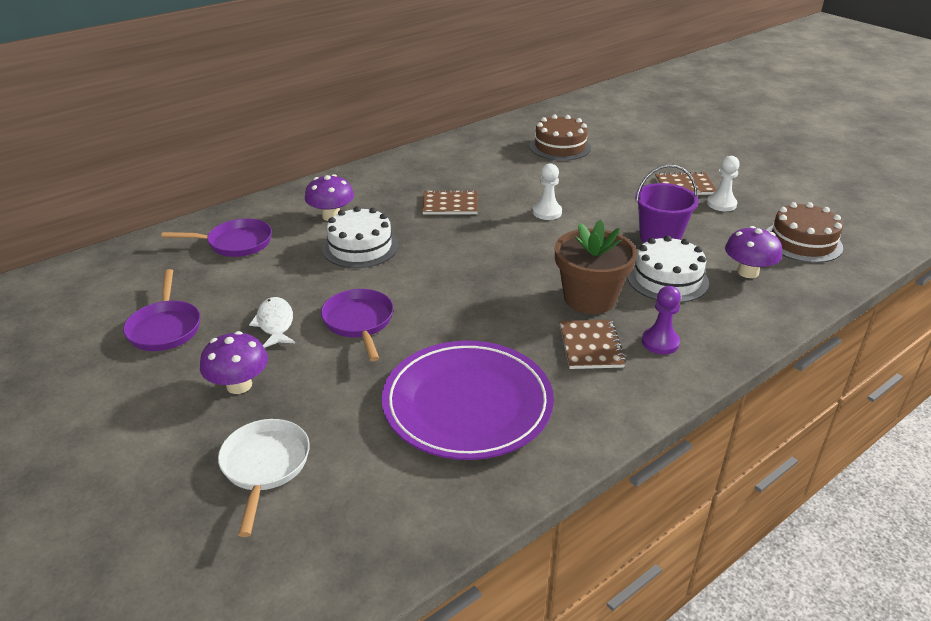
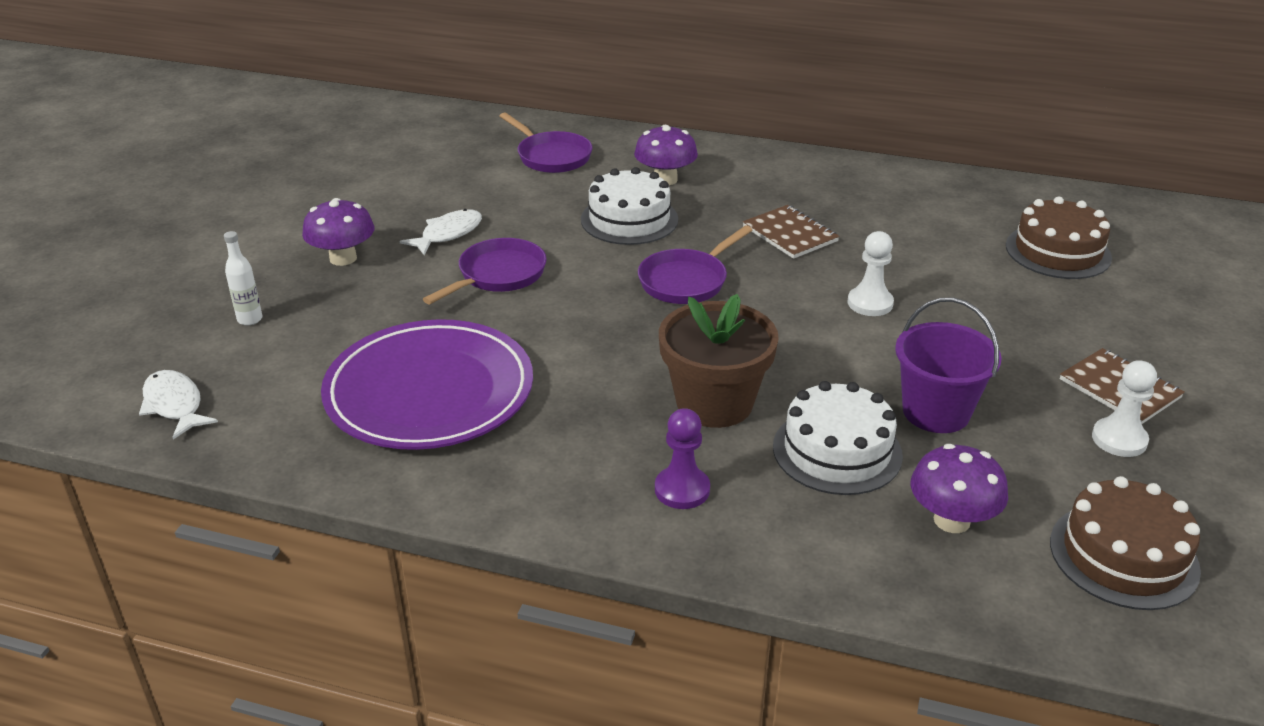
camera: 55 degrees right, 0 degrees up
(165, 328) = (387, 188): purple pan -> purple pan (686, 281)
(265, 466) = (250, 319): white pan -> white bottle
(344, 552) = (175, 405): none -> white fish
(590, 346) = (615, 437): brown notebook -> none

